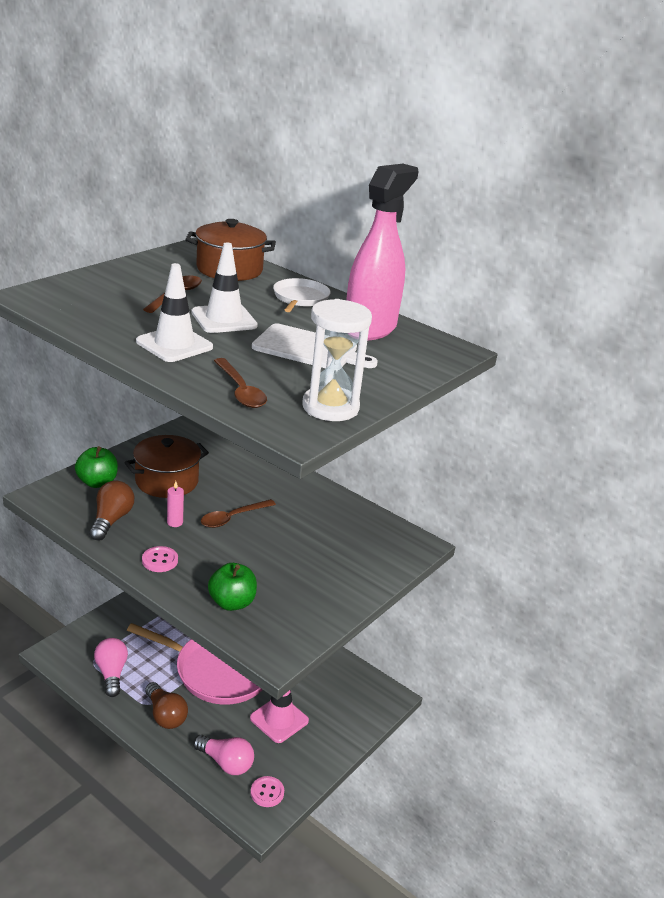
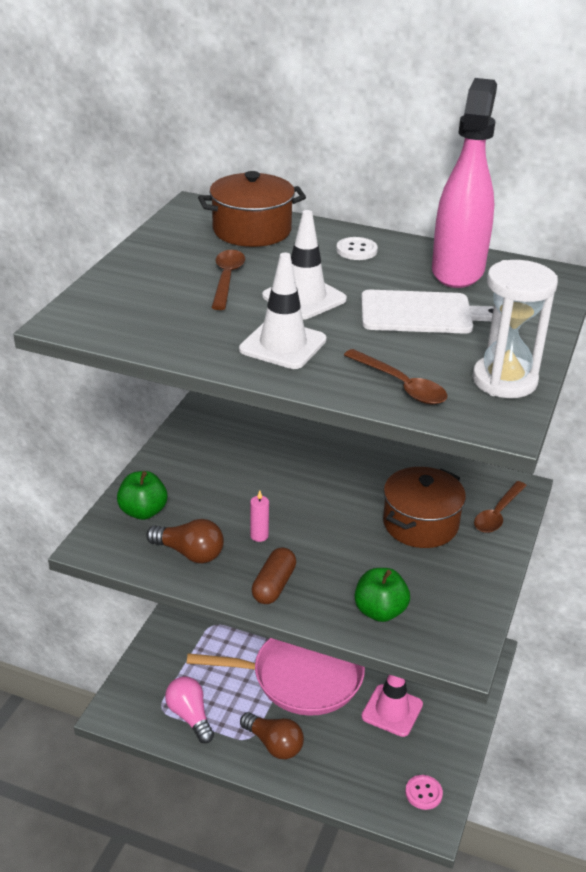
camera: 15 degrees left, 5 degrees up
(111, 520) = (189, 553): brown light bulb -> brown light bulb turned 120 degrees clockwise
(160, 560) = (274, 585): pink button -> brown capsule
(167, 481) = (217, 488): brown pot -> brown pot (420, 524)
(226, 762) = (365, 775): pink light bulb -> none
(233, 518) = (315, 512): brown spoon -> brown spoon (497, 514)
(300, 298) = (356, 250): white pan -> white button

